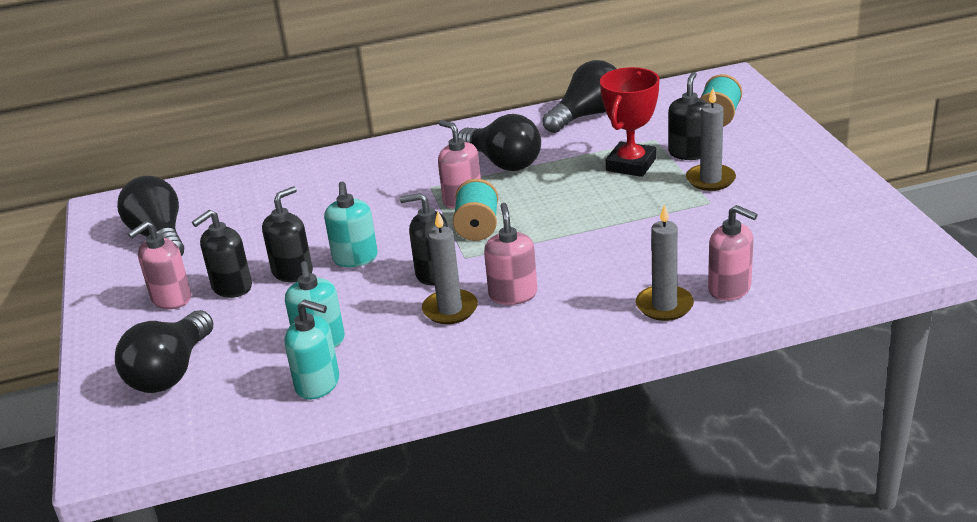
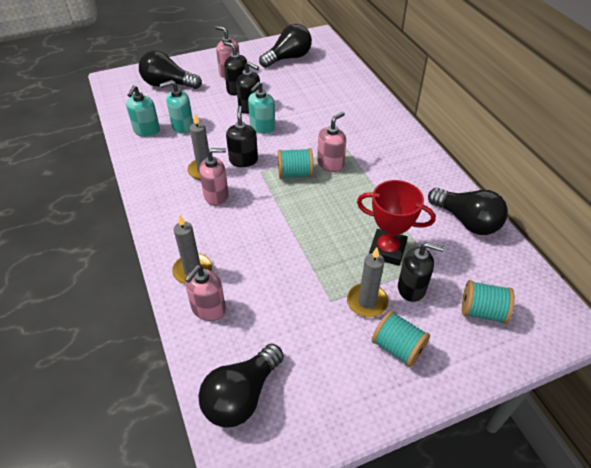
camera: 80 degrees right, 15 degrees up
(355, 258) = (262, 127): turquoise soap dispenser -> turquoise soap dispenser turned 45 degrees counterclockwise
(503, 162) = (382, 179): black light bulb -> black light bulb (241, 396)
(771, 164) = (398, 347): none -> turquoise spool

